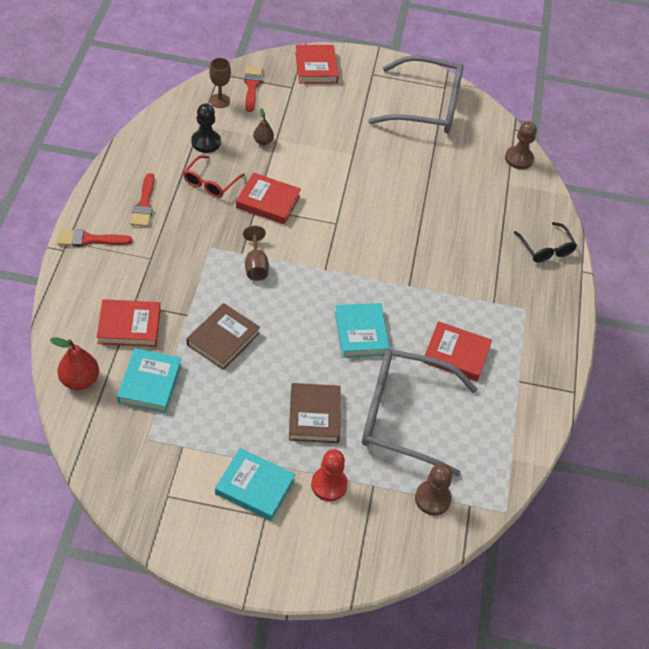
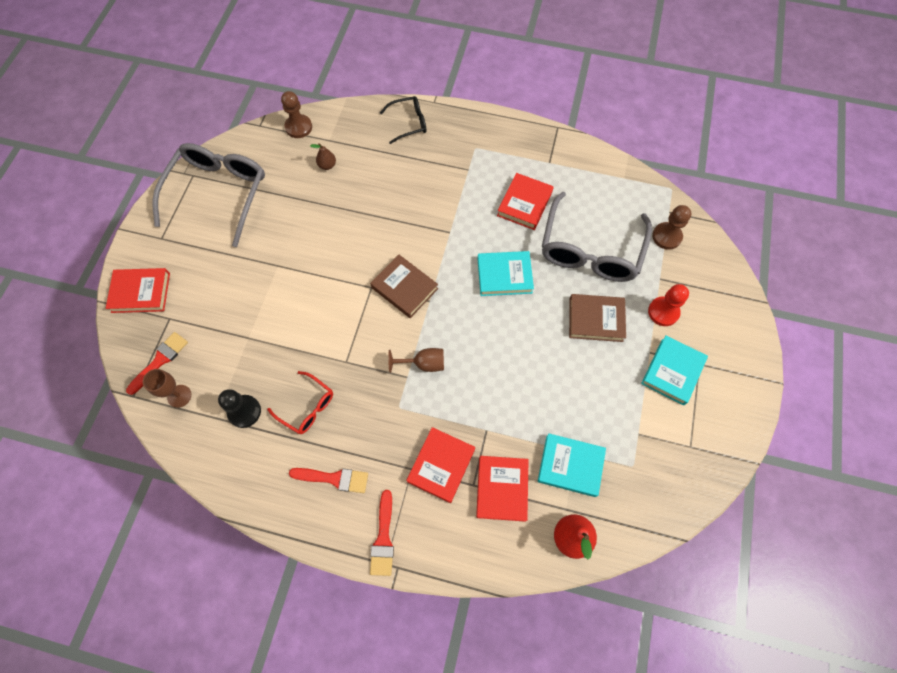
camera: 80 degrees left, 15 degrees up
(223, 339) = (515, 396): brown book -> brown book (404, 288)
(252, 86) = (160, 360): red brush -> red brush turned 120 degrees clockwise
(263, 141) = (250, 351): brown pear -> brown pear (327, 165)
(268, 202) = (338, 349): red book -> red book (441, 465)

